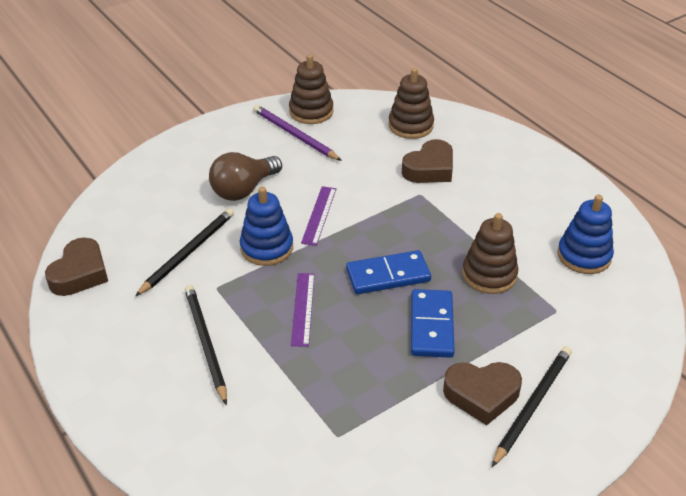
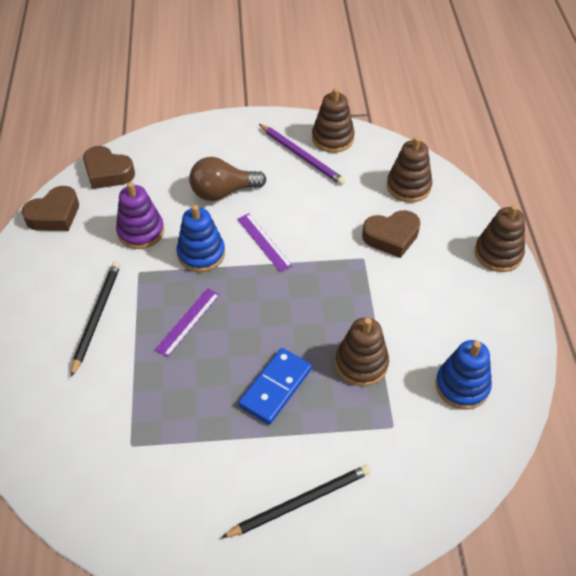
camera: 30 degrees right, 10 degrees up
(188, 252) = (141, 231): black pencil -> purple stacking toy
(294, 135) = (302, 156): purple pencil -> purple pencil turned 150 degrees clockwise
(319, 215) = (264, 242): purple ruler -> purple ruler turned 75 degrees counterclockwise
(388, 275) = (276, 324): blue domino -> none
(481, 395) = (266, 470): brown heart -> brown heart (107, 172)
(527, 148) = (498, 254): none -> brown stacking toy

